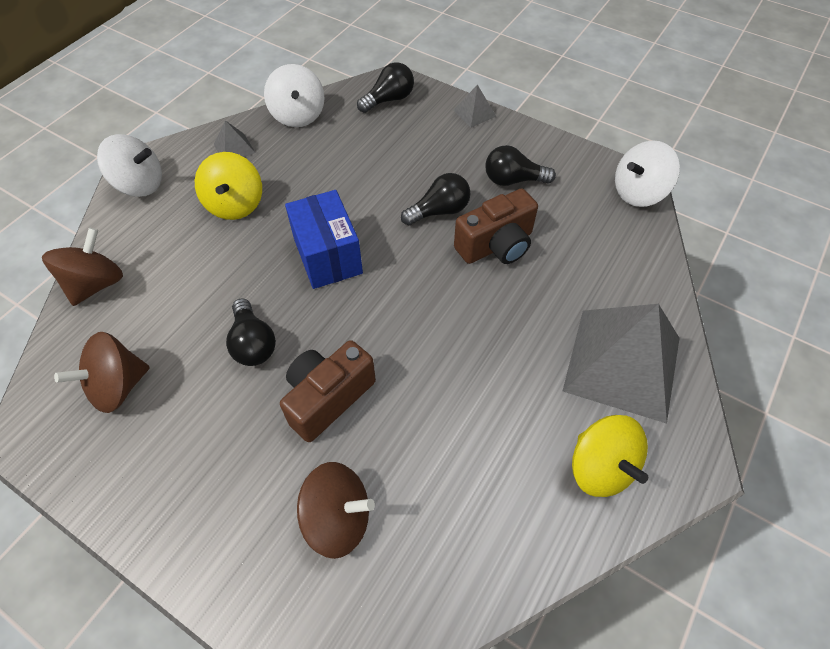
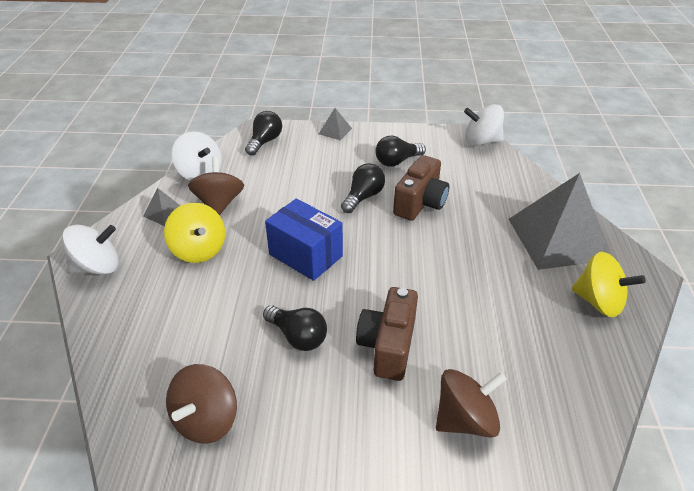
camera: 30 degrees left, 15 degrees down
(96, 284) = (118, 355): brown spinning top -> brown spinning top (219, 203)
(638, 192) = (481, 141): white spinning top -> white spinning top turned 60 degrees clockwise

